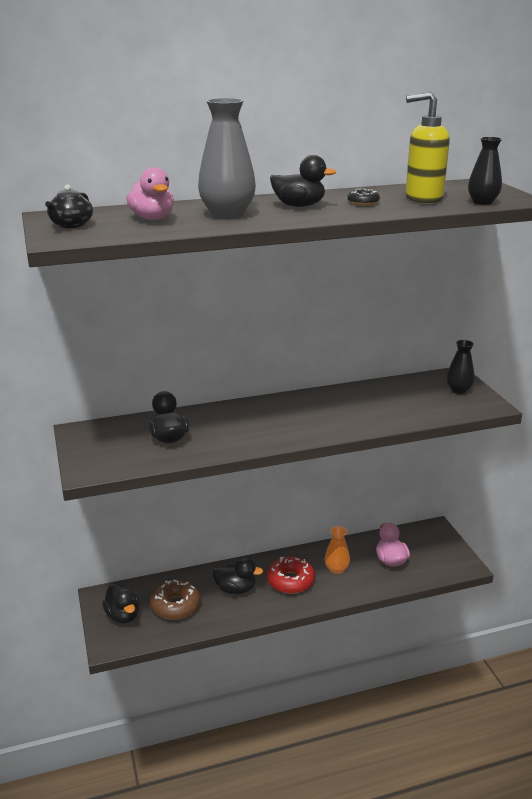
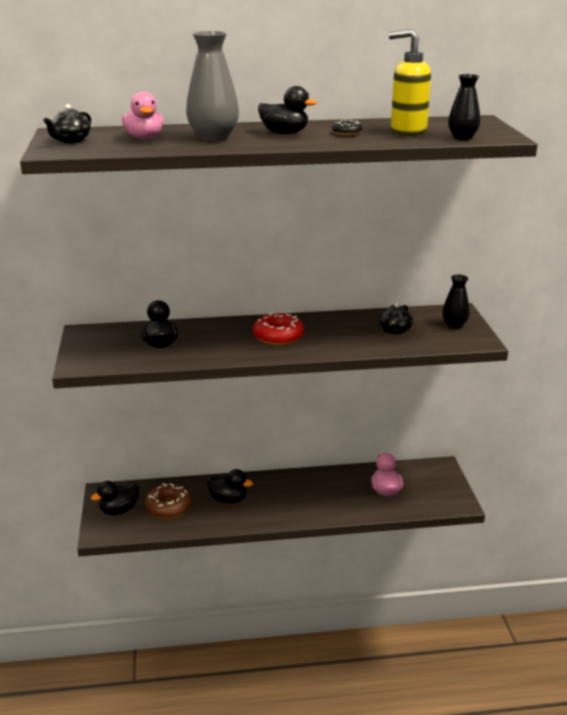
camera: 10 degrees right, 0 degrees up
(123, 615) = (119, 510): black duck -> black duck turned 75 degrees clockwise
(290, 581) = (282, 498): red donut -> red donut (278, 337)
(336, 569) = (330, 492): orange vase -> none
(403, 401) = (394, 330): none -> black teapot

